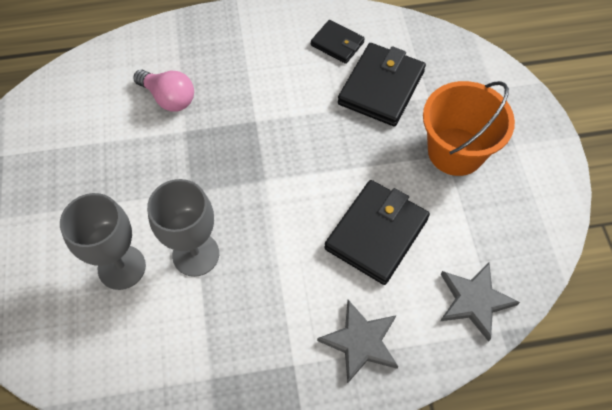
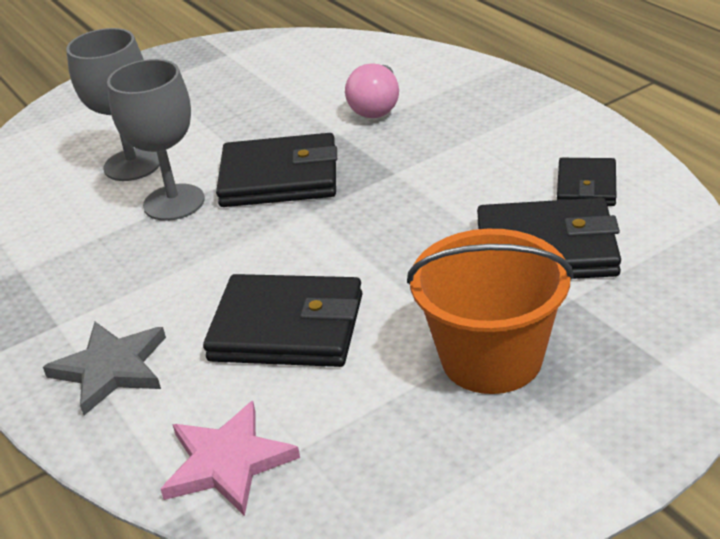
camera: 70 degrees right, 25 degrees down
(212, 182) = (279, 177): none -> black wallet
(474, 300) = (228, 462): grey star -> pink star

